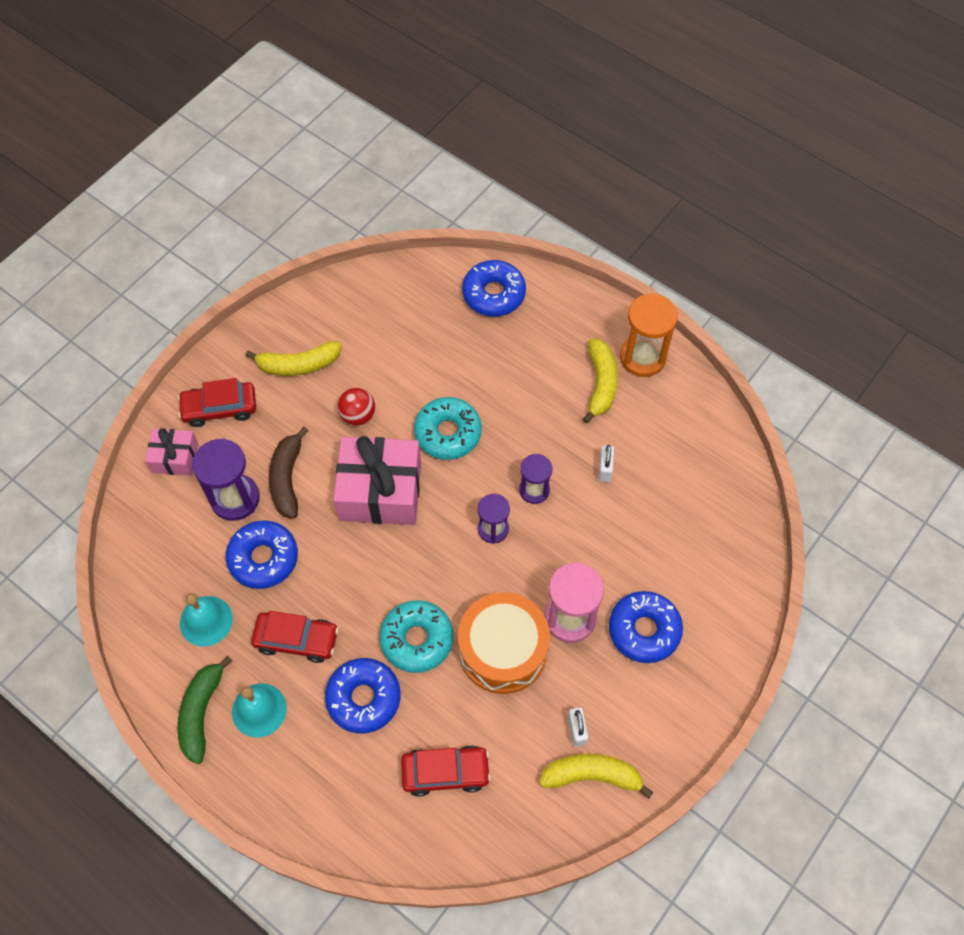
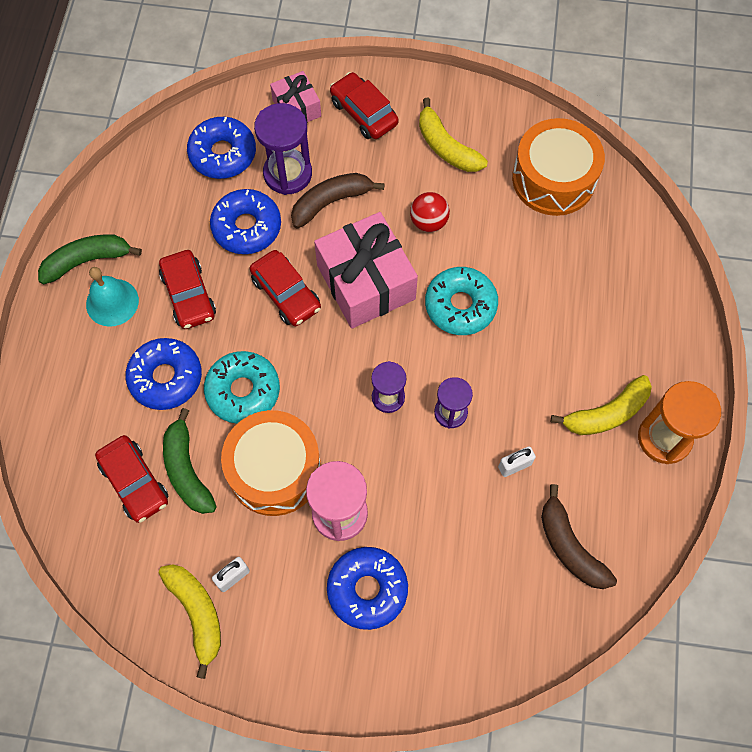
camera: 60 degrees right, 5 degrees up
(206, 621) = (167, 217): turquoise bell -> none
(349, 559) = (286, 293): none -> red car
(383, 306) = (553, 179): none -> orange drum
(461, 722) = (187, 470): none -> green banana
(493, 294) = (636, 264): blue donut -> blue donut (223, 154)
(689, 467) = (570, 547): none -> brown banana

